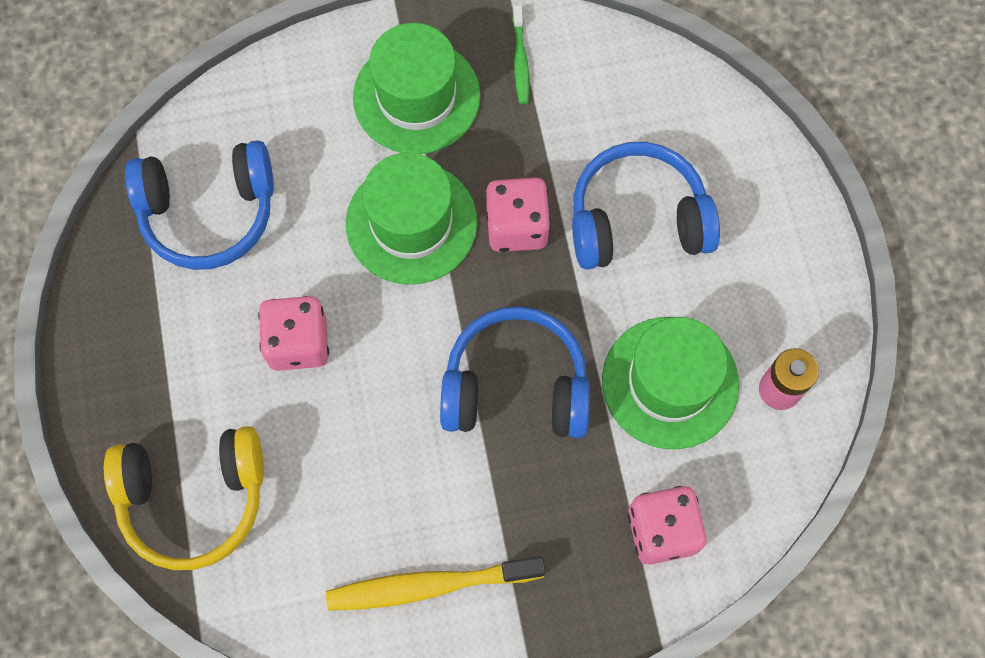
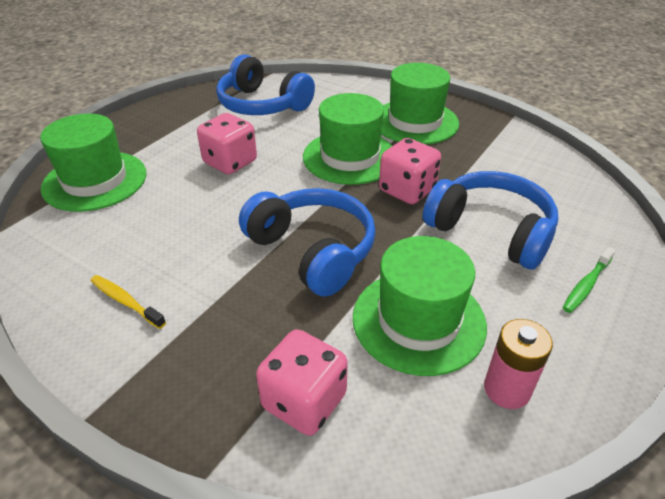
camera: 45 degrees right, 30 degrees down
(194, 498) = (95, 181): yellow headphones -> green hat
(429, 585) = (125, 301): yellow toothbrush -> yellow toothbrush, size x0.54
(520, 61) = (491, 138): green toothbrush -> green toothbrush (586, 285)

